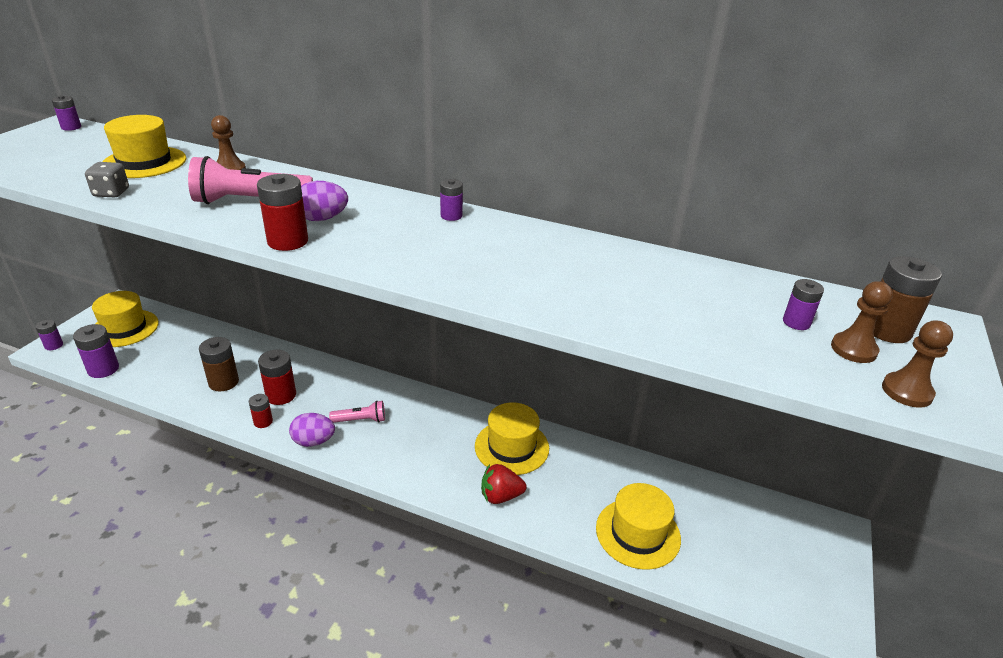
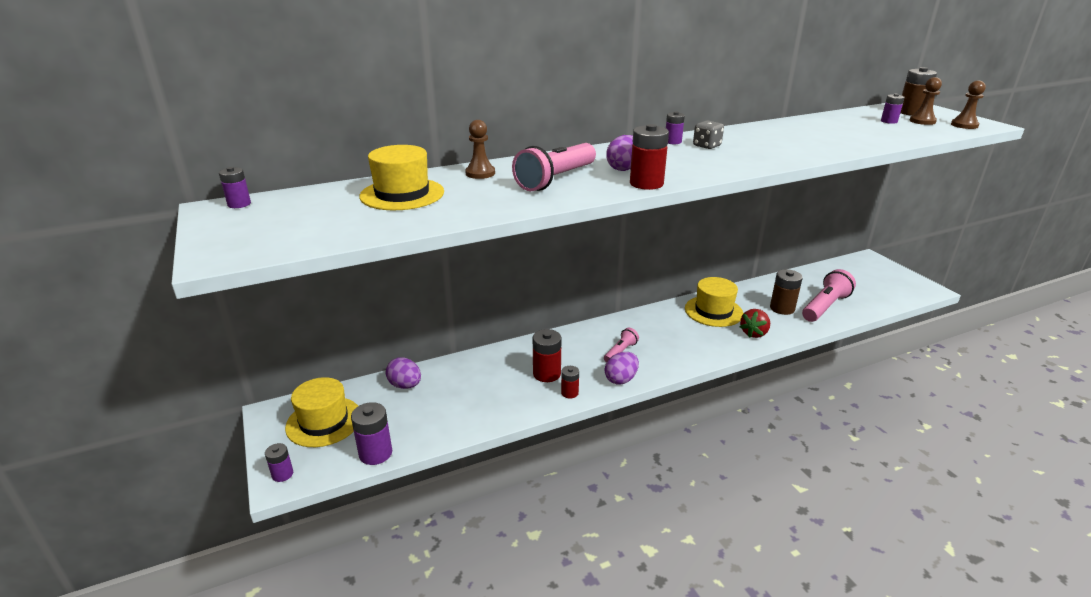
camera: 45 degrees left, 5 degrees down
(111, 193) = (451, 215): grey dice -> grey dice (706, 146)
(199, 337) = (405, 385): none -> purple egg
(223, 382) = (492, 394): brown battery -> brown battery (782, 308)
(638, 533) = (824, 307): yellow hat -> pink flashlight

